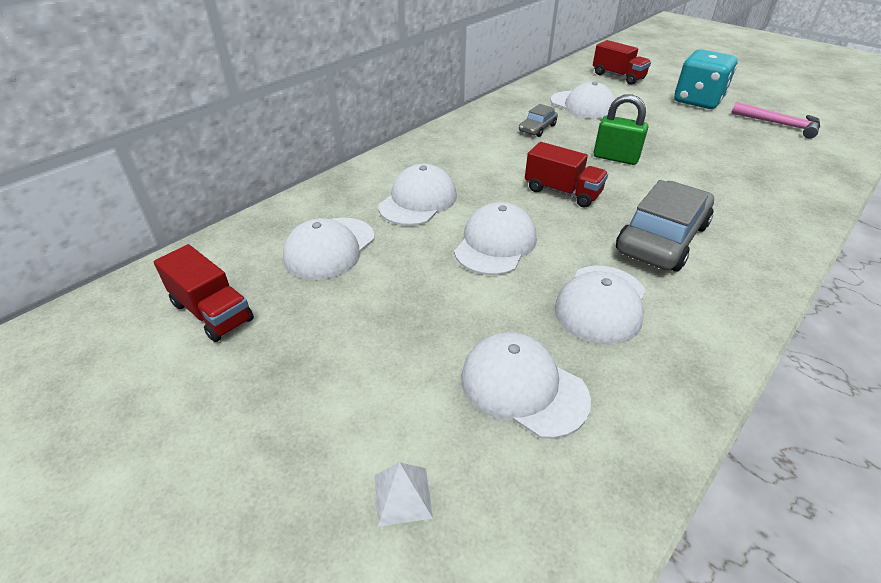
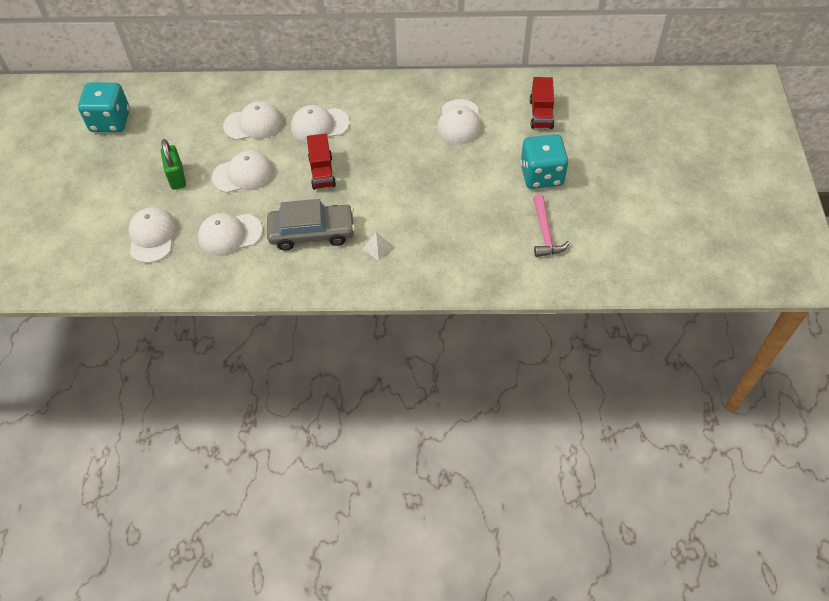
camera: 50 degrees right, 15 degrees up
(212, 312) = (110, 121): red truck -> turquoise dice
(330, 248) = (183, 122): white cap -> white cap (319, 125)
(402, 496) = (76, 233): white pyramid -> white pyramid (377, 248)
(537, 128) = (395, 120): grey car -> none
(615, 158) = (391, 174): green padlock -> green padlock (177, 177)

